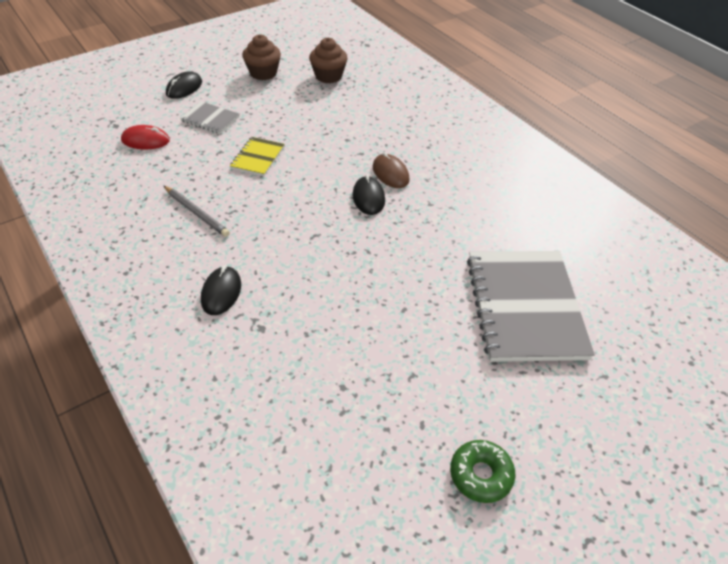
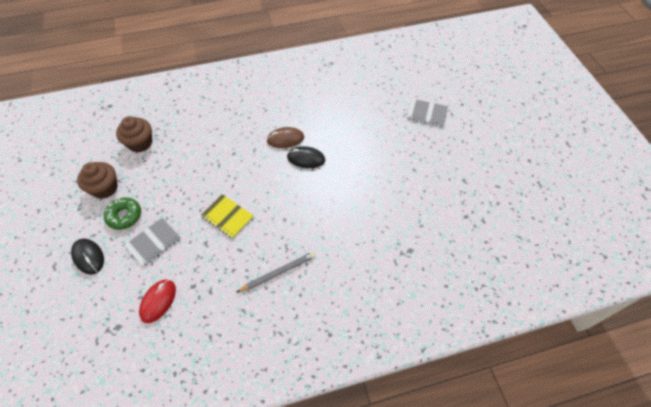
camera: 70 degrees left, 10 degrees up
(221, 292) = (371, 269): black mouse -> none
(481, 475) = (530, 171): green donut -> green donut (124, 216)
(525, 306) = (427, 113): grey notebook -> grey notebook, size x0.47

